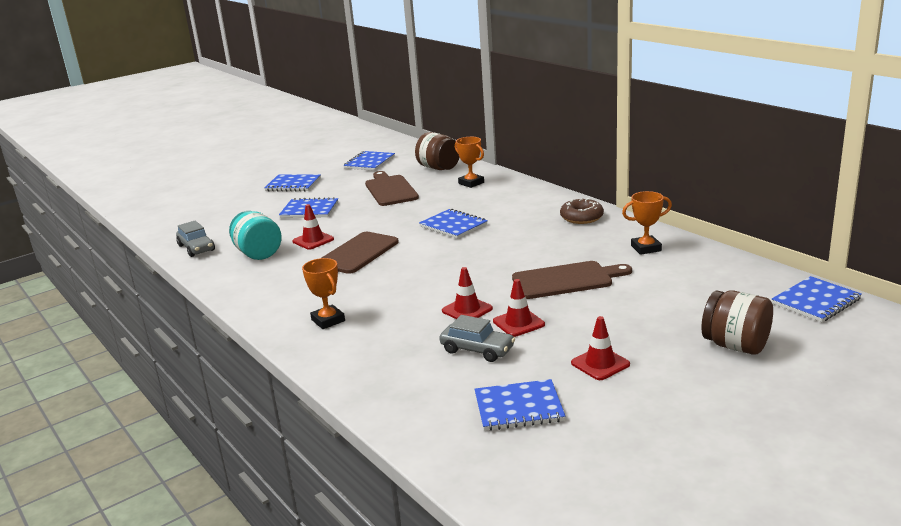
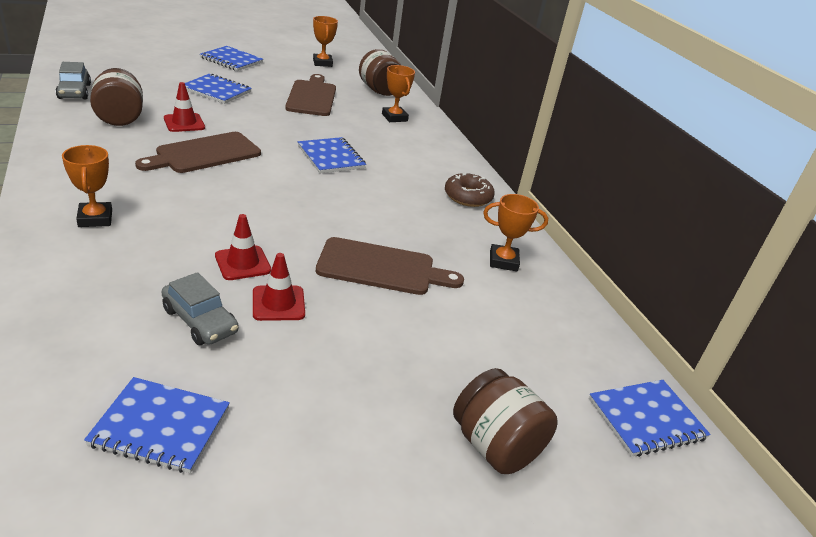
camera: 10 degrees right, 10 degrees up
(258, 253) = (120, 118): turquoise jar -> brown jar
(369, 162) = (322, 63): blue notebook -> orange trophy
(600, 364) = (313, 402): red traffic cone -> none

